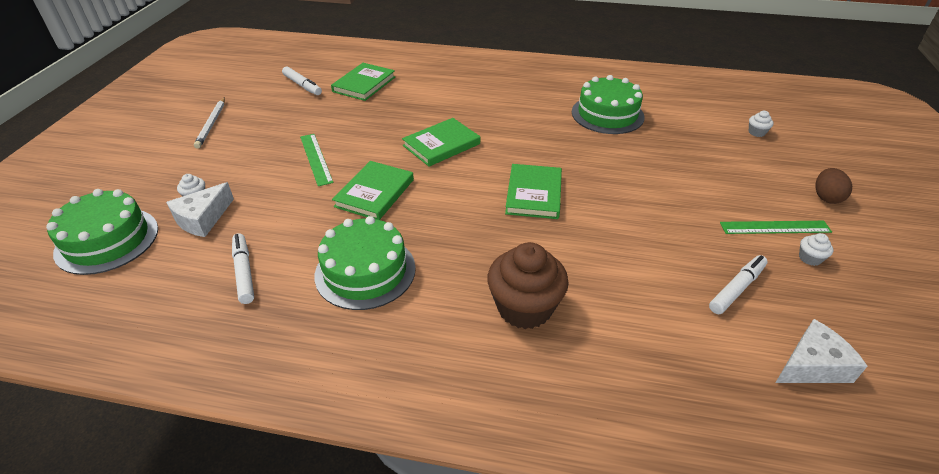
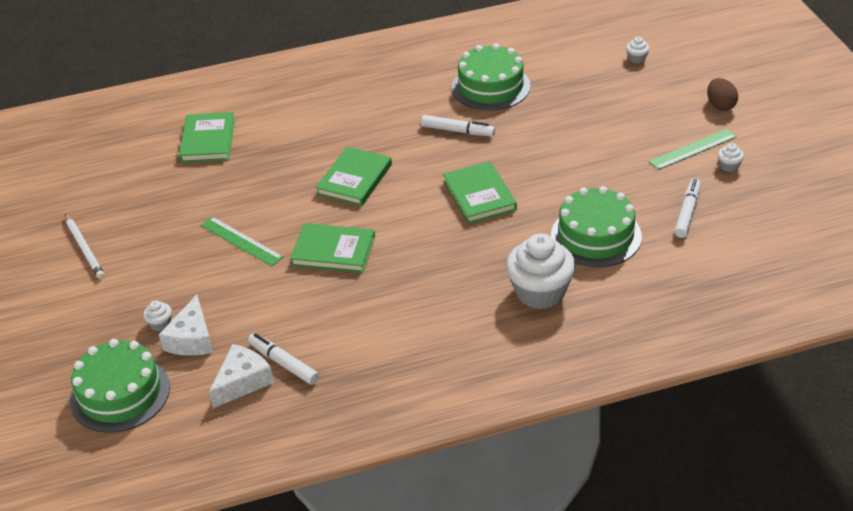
camera: 25 degrees left, 0 degrees up
(302, 85) = (137, 167): white marker -> white marker (457, 131)
(365, 271) = (389, 319): green cake -> green cake (596, 236)
(375, 193) = (333, 251): green book -> green book turned 75 degrees counterclockwise
(524, 307) = (540, 292): brown cupcake -> white cupcake
(812, 365) = (761, 247): white cheese -> white cheese (242, 382)

